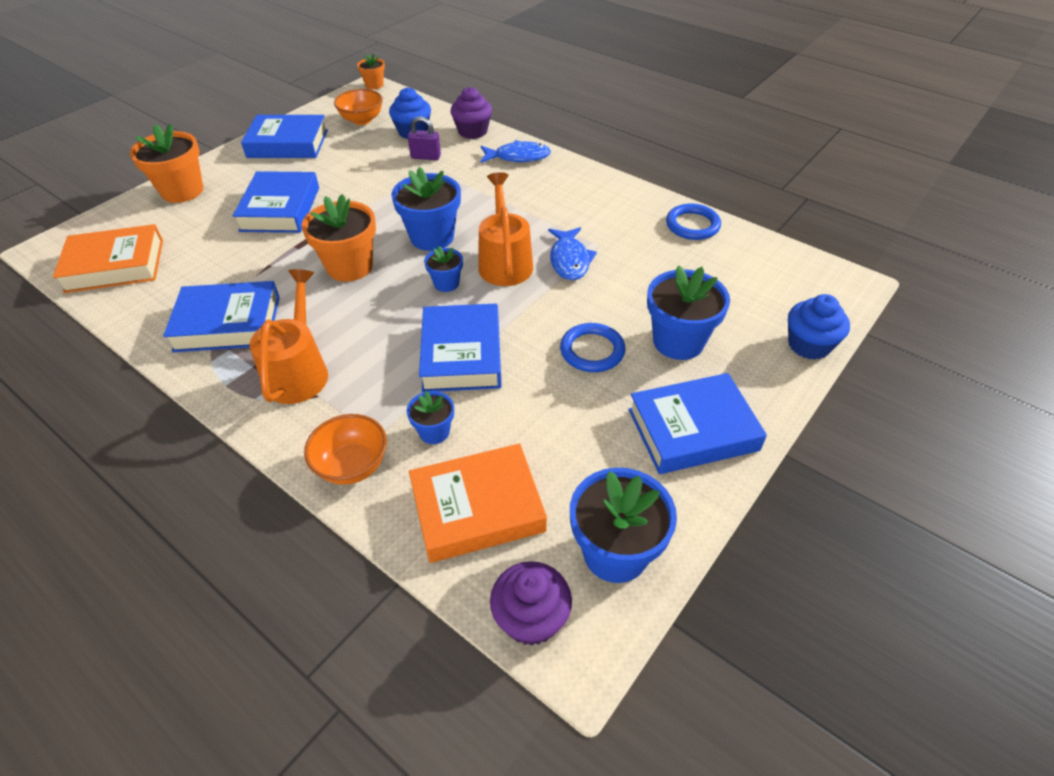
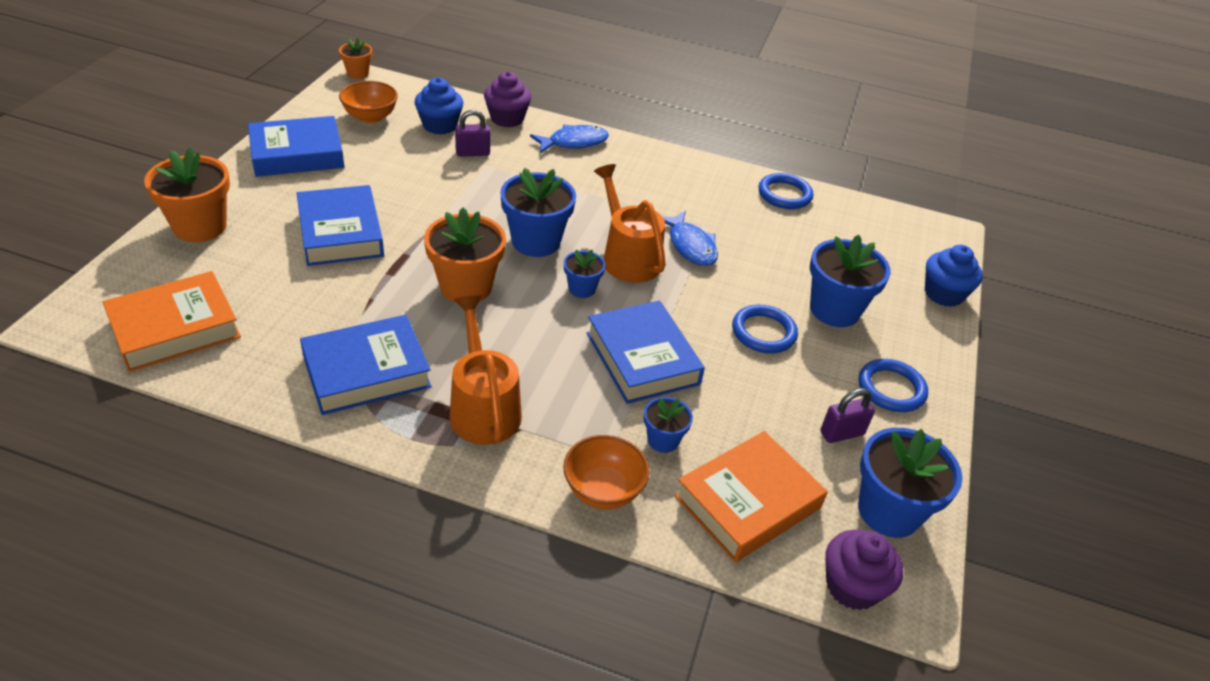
camera: 25 degrees left, 5 degrees down
(613, 463) = (841, 433): none -> purple padlock
(692, 430) = (891, 389): blue book -> blue ring

